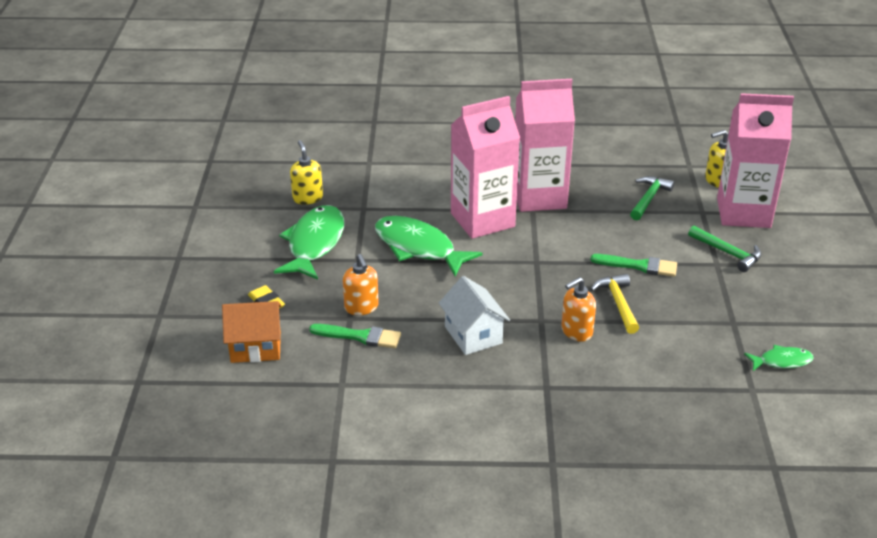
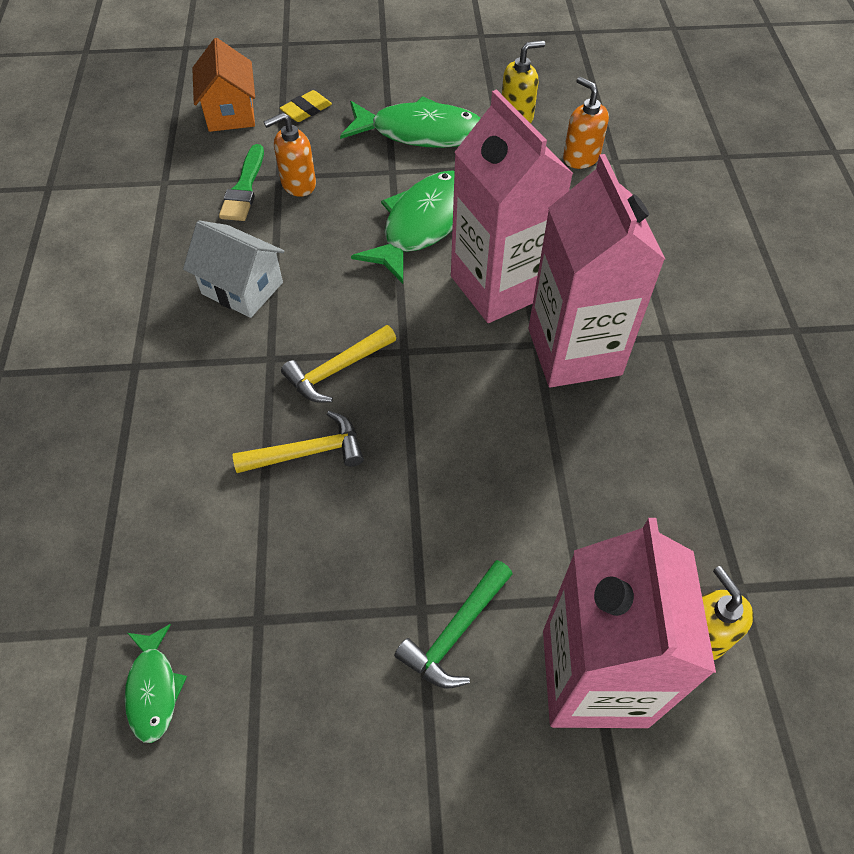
camera: 85 degrees right, 20 degrees up
(473, 335) = (242, 288): white house -> white house turned 60 degrees clockwise
(552, 290) = (336, 370): none -> yellow hammer
(576, 331) = (244, 399): orange soap dispenser -> orange soap dispenser (580, 157)
(638, 266) = (404, 484): green brush -> none
(649, 198) = (606, 509): green hammer -> none

